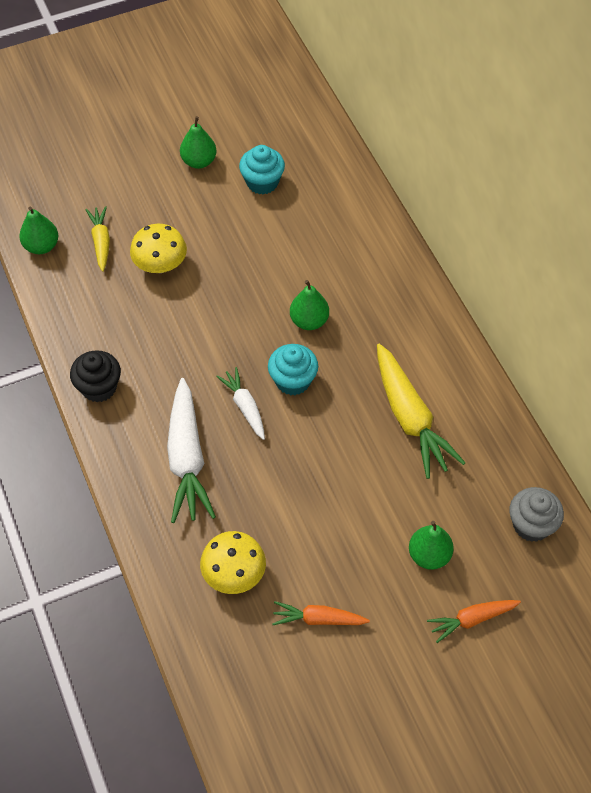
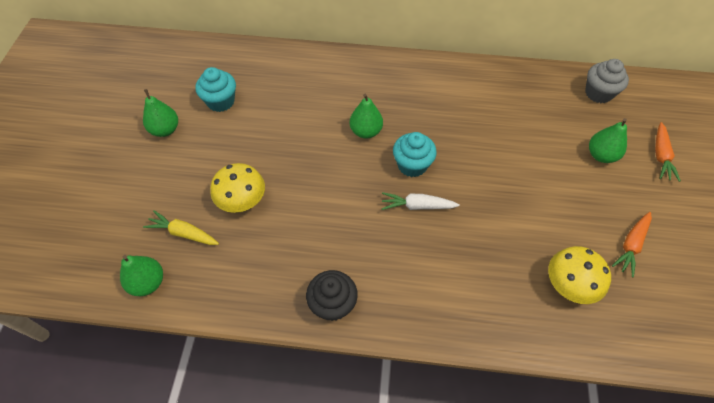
camera: 60 degrees left, 0 degrees up
(187, 459) = (444, 269): white carrot -> none
(410, 418) = (484, 114): yellow carrot -> none

